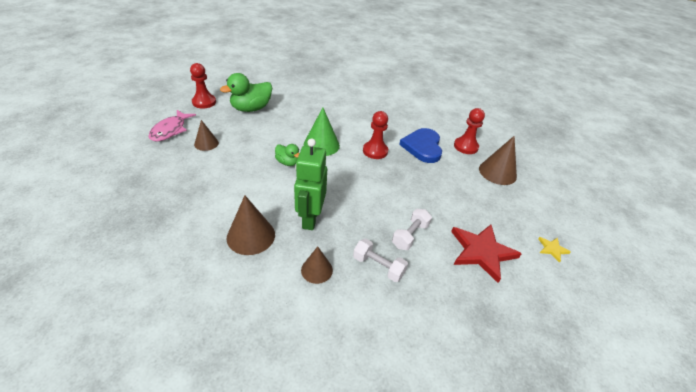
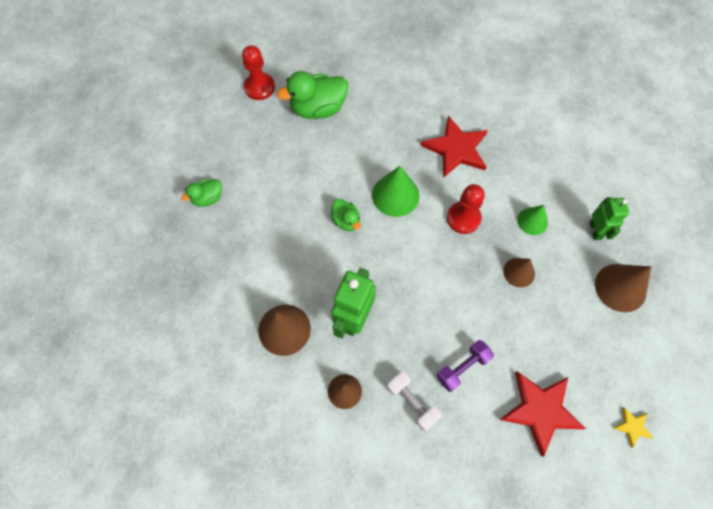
camera: 20 degrees right, 25 degrees up
(168, 163) = (208, 198): none -> green duck
(170, 130) = (214, 139): pink fish -> none
(206, 143) = (254, 170): brown cone -> brown cone (519, 272)
(356, 118) = (456, 149): none -> red star
(410, 235) = (462, 367): white dumbbell -> purple dumbbell
(422, 147) = (532, 221): blue heart -> green cone
(465, 146) = (595, 230): red pawn -> green robot

